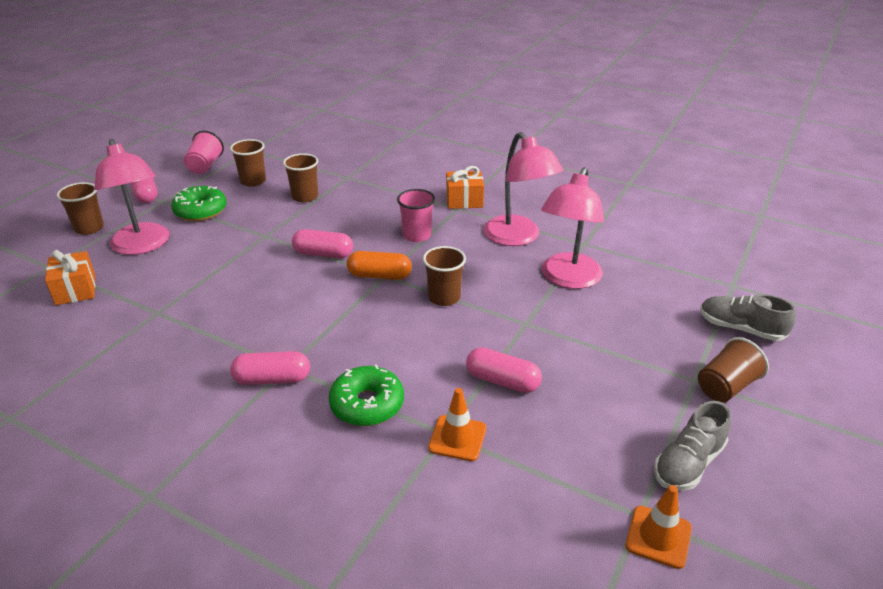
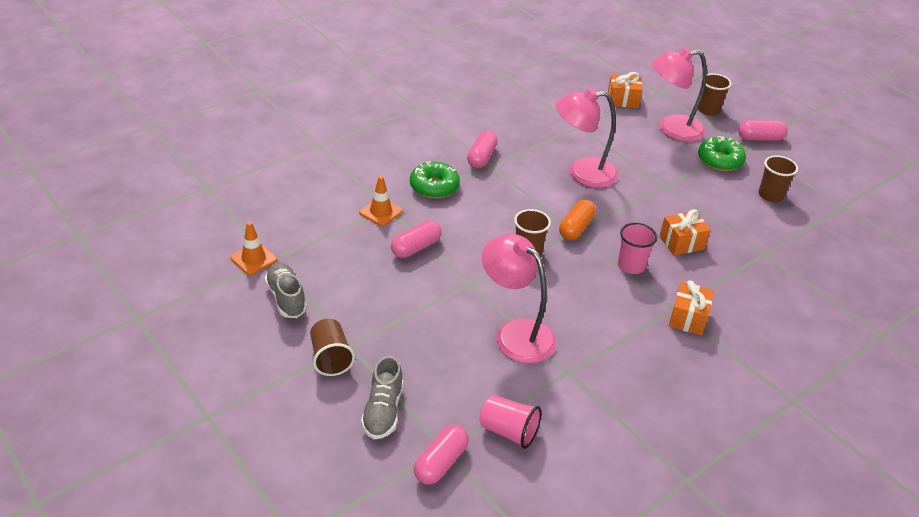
camera: 110 degrees right, 5 degrees up
(205, 166) = (811, 174): pink cup -> pink cup (508, 431)
(305, 197) = (729, 218): brown cup -> none
(323, 254) = (622, 207): pink capsule -> pink capsule (441, 462)
(361, 215) = (681, 243): none -> orange gift
(518, 237) = (600, 329): pink lamp -> pink lamp (582, 173)
(741, 329) = (383, 411): grey shoe -> grey shoe turned 135 degrees clockwise

